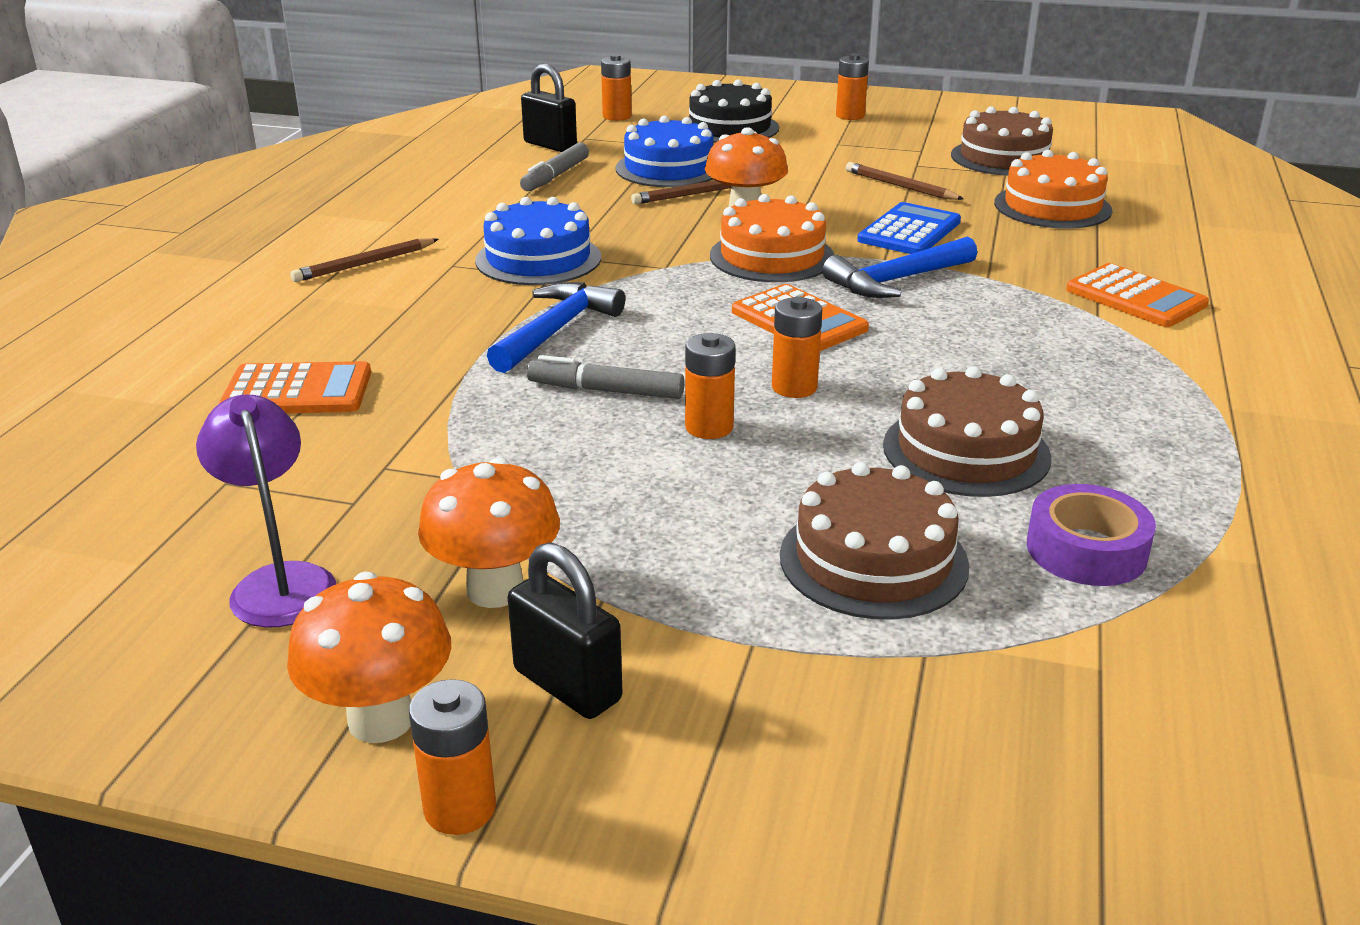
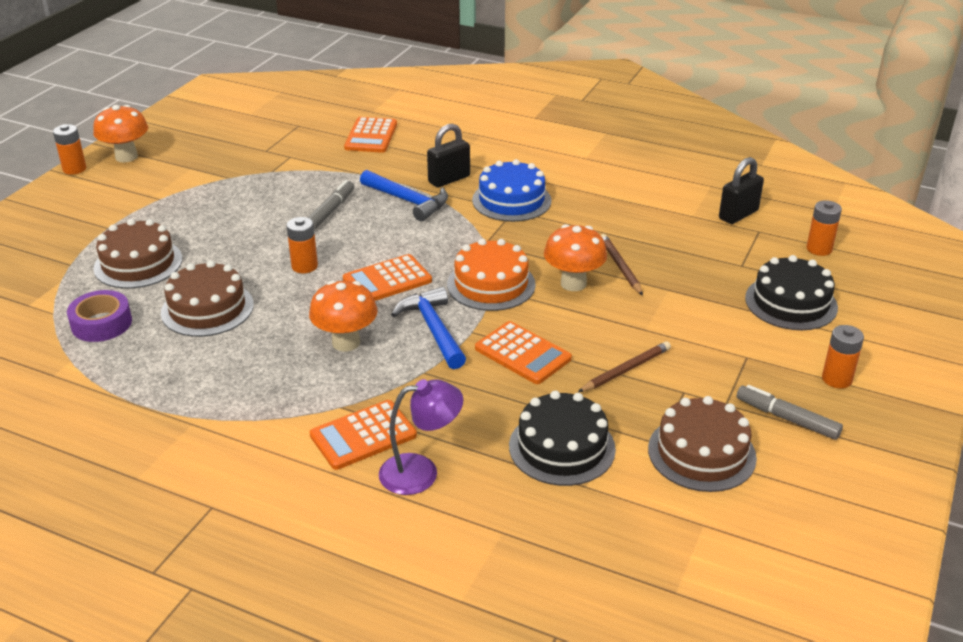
camera: 100 degrees right, 5 degrees up
(279, 582) = (218, 138): purple lamp -> purple lamp (421, 472)
(364, 264) = (519, 149): brown pencil -> none
(495, 590) = (183, 178): orange mushroom -> orange mushroom (346, 342)
(555, 176) = (666, 213): grey marker -> grey marker (787, 418)
(567, 685) = (116, 189): black padlock -> black padlock (449, 179)
(668, 168) = (680, 261): blue cake -> none
(709, 427) = (277, 236): orange battery -> none
(909, 231) = (522, 353): blue calculator -> orange calculator
(1052, 207) = (562, 447): orange cake -> black cake

